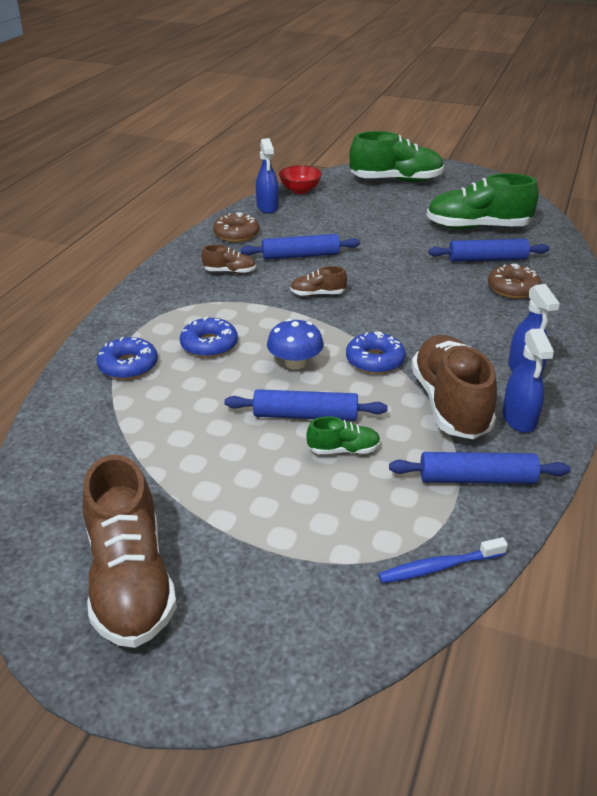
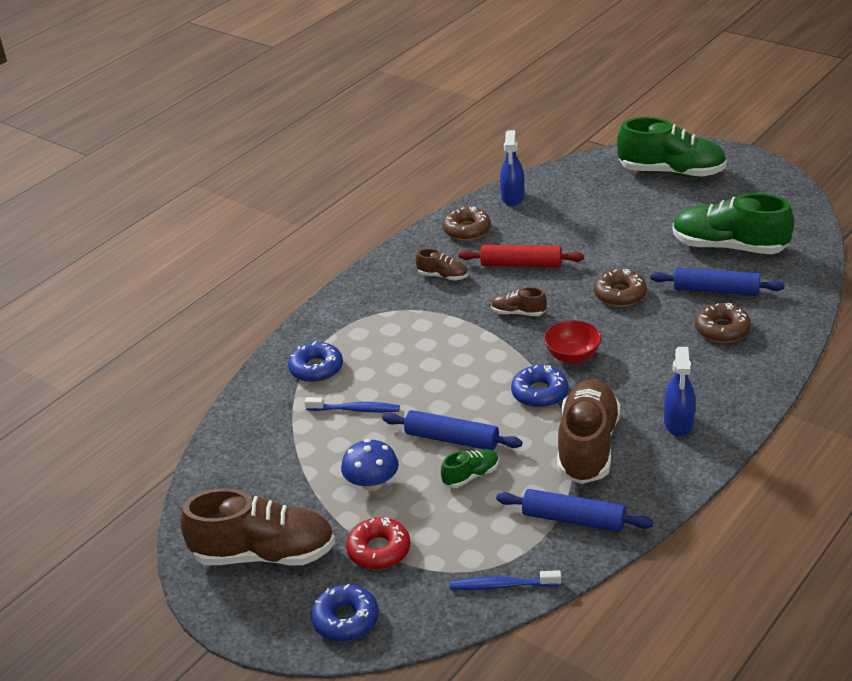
camera: 20 degrees right, 0 degrees up
(130, 580) = (264, 554): brown shoe -> brown shoe turned 90 degrees counterclockwise
(186, 400) = (355, 410): none -> blue toothbrush
(209, 345) = (394, 356): blue donut -> blue donut (346, 619)
(274, 550) = (379, 550): none -> red donut
(295, 363) = (464, 386): blue mushroom -> blue mushroom (372, 483)
(300, 190) = (557, 177): red bowl -> red bowl (572, 356)
(300, 256) = (521, 264): blue rolling pin -> red rolling pin
(343, 450) = (471, 476): green shoe -> green shoe turned 45 degrees counterclockwise
(404, 270) = (620, 294): none -> brown donut
(519, 419) = (644, 470): blue spray bottle -> none

